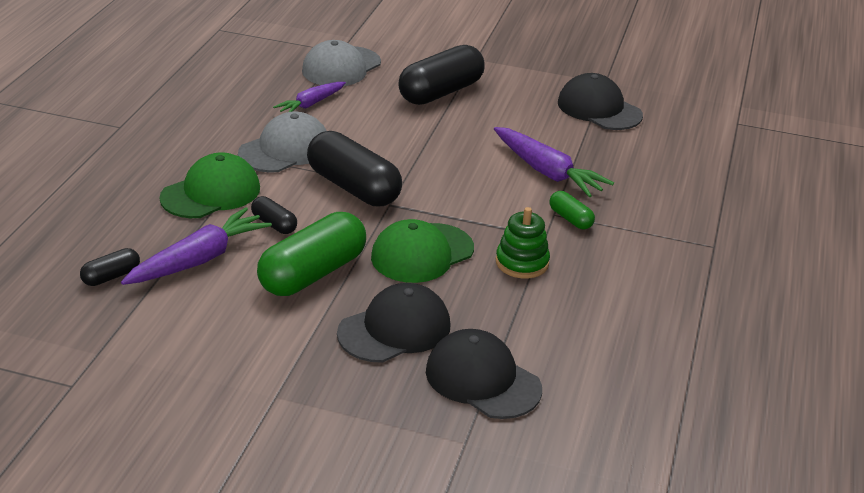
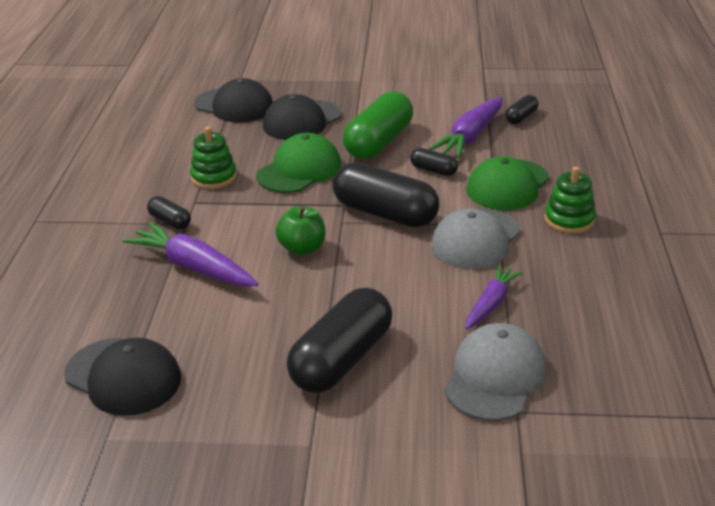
camera: 170 degrees right, 0 degrees up
(186, 150) = (569, 220): none -> green stacking toy
(445, 170) = (302, 248): none -> green apple
(570, 219) = (170, 221): green capsule -> black capsule

